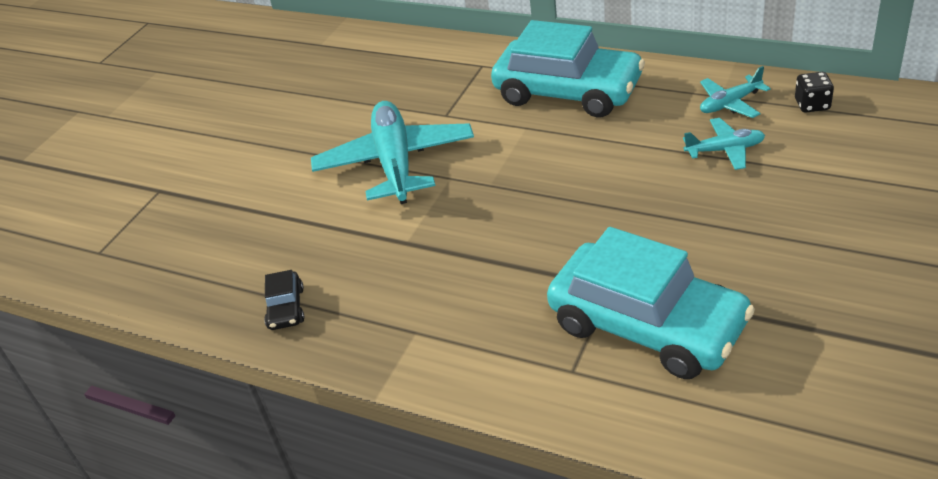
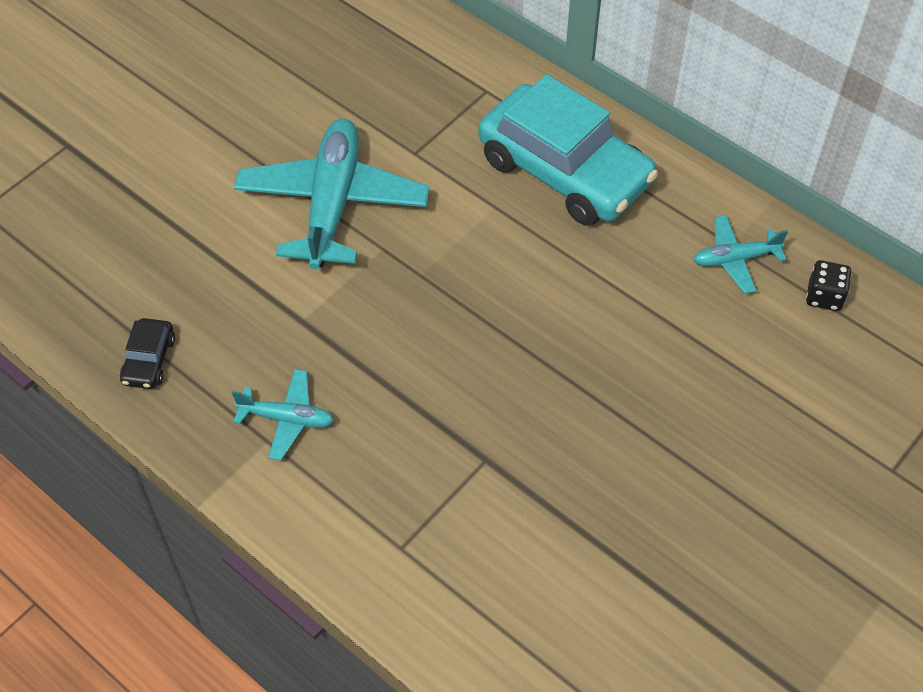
camera: 10 degrees right, 15 degrees up
(647, 325) = (499, 522): turquoise car -> none
(725, 150) = (694, 324): turquoise plane -> turquoise plane (287, 419)

